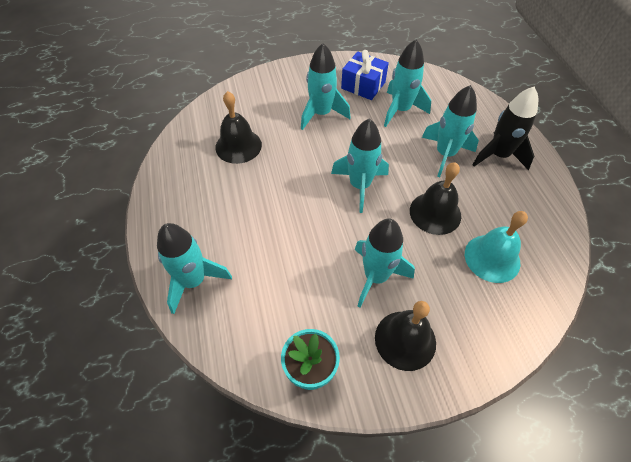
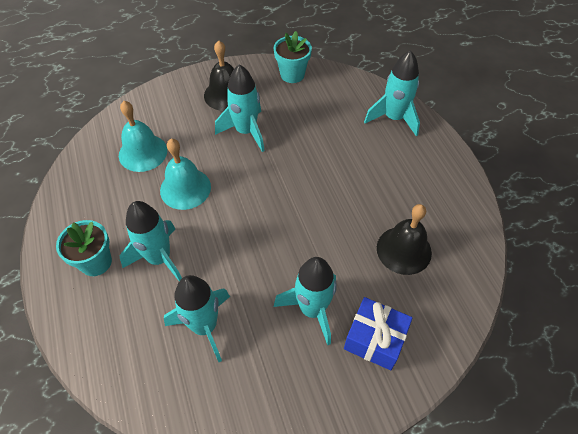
camera: 175 degrees right, 0 degrees up
(360, 186) = (260, 211): turquoise rocket -> none
(363, 85) = (256, 373): blue gift -> blue gift (374, 339)
(435, 213) = (185, 188): black bell -> turquoise bell
(498, 155) = (96, 262): black rocket -> turquoise flower pot

